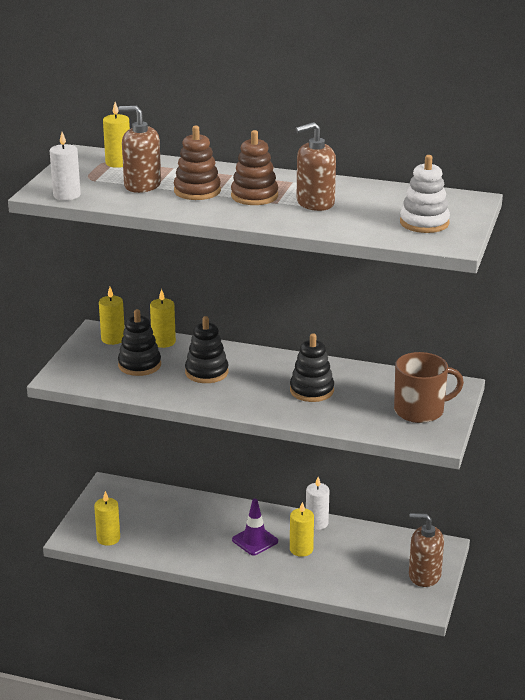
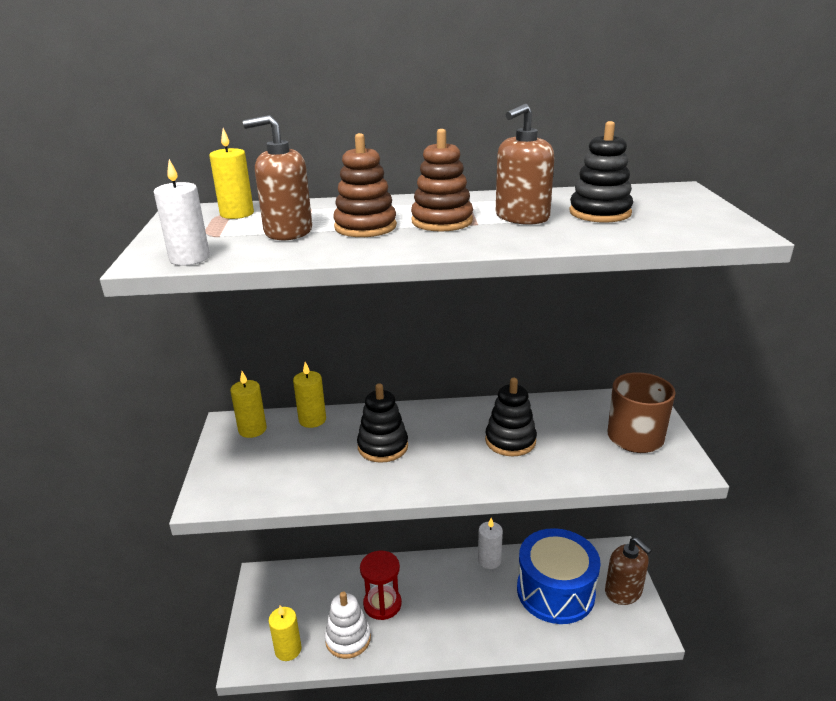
camera: 20 degrees left, 0 degrees up
(139, 365) = (300, 456): black stacking toy -> black stacking toy (600, 213)
(201, 529) = (382, 604): none -> red hourglass
(255, 540) = (442, 601): purple traffic cone -> none
(301, 549) = (493, 598): yellow candle -> none
(361, 559) = (555, 591): none -> blue drum
(424, 223) = (671, 217): white stacking toy -> white stacking toy (348, 639)
(424, 575) = (623, 591): brown soap dispenser -> brown soap dispenser turned 120 degrees counterclockwise

